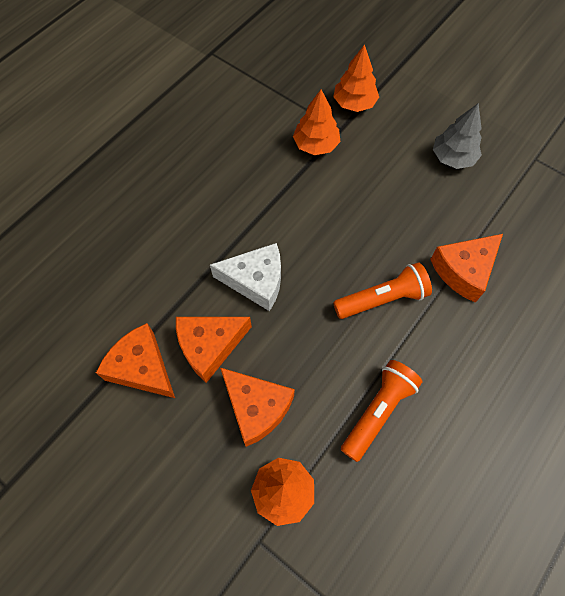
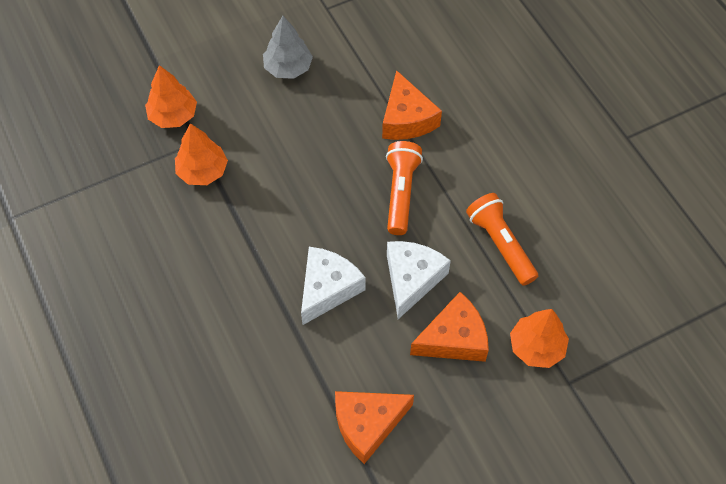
camera: 65 degrees left, 5 degrees down
(210, 346) = (375, 355): orange cheese -> none
(299, 345) = (412, 279): none -> white cheese

